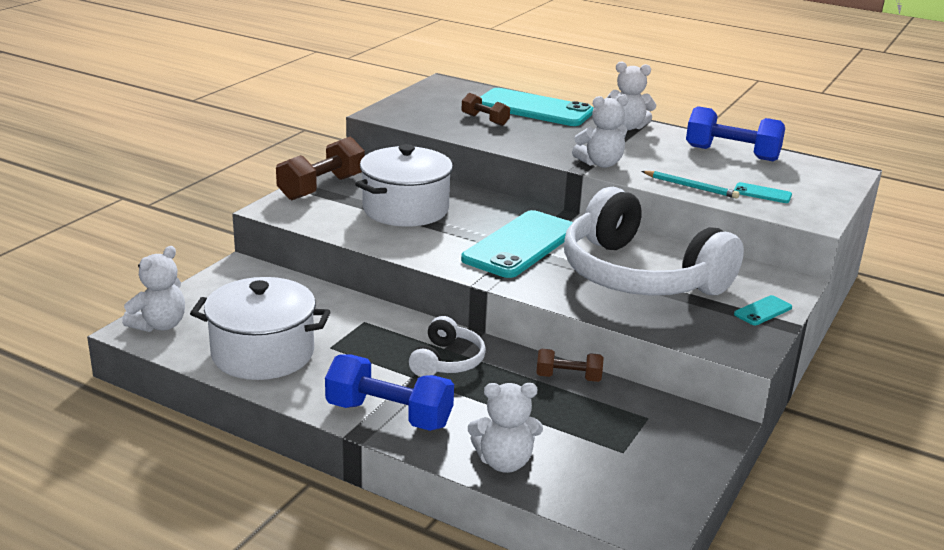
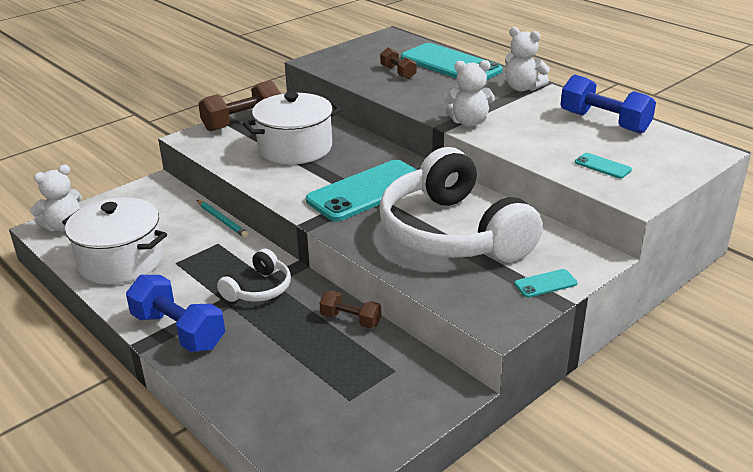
camera: 20 degrees right, 5 degrees up
(504, 462) = (240, 391): white teddy bear -> none
(690, 187) = (536, 153): turquoise pencil -> turquoise pencil (222, 220)

